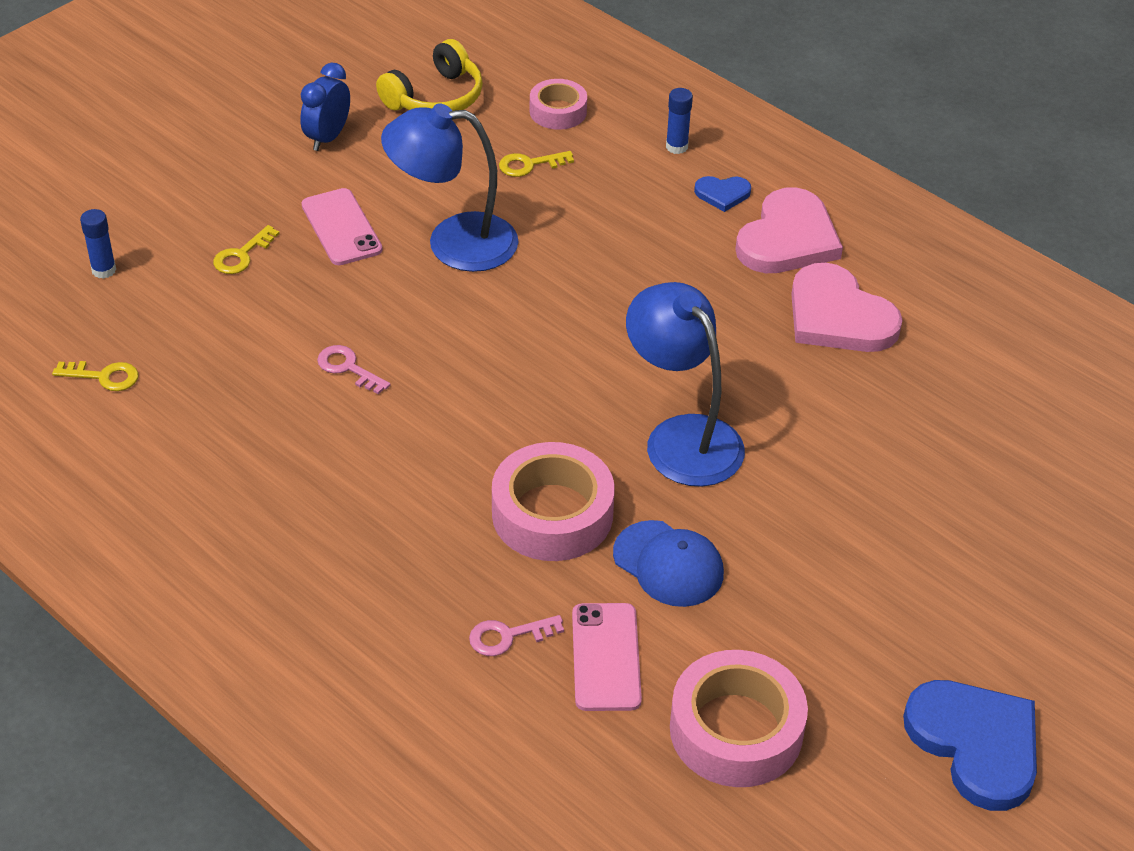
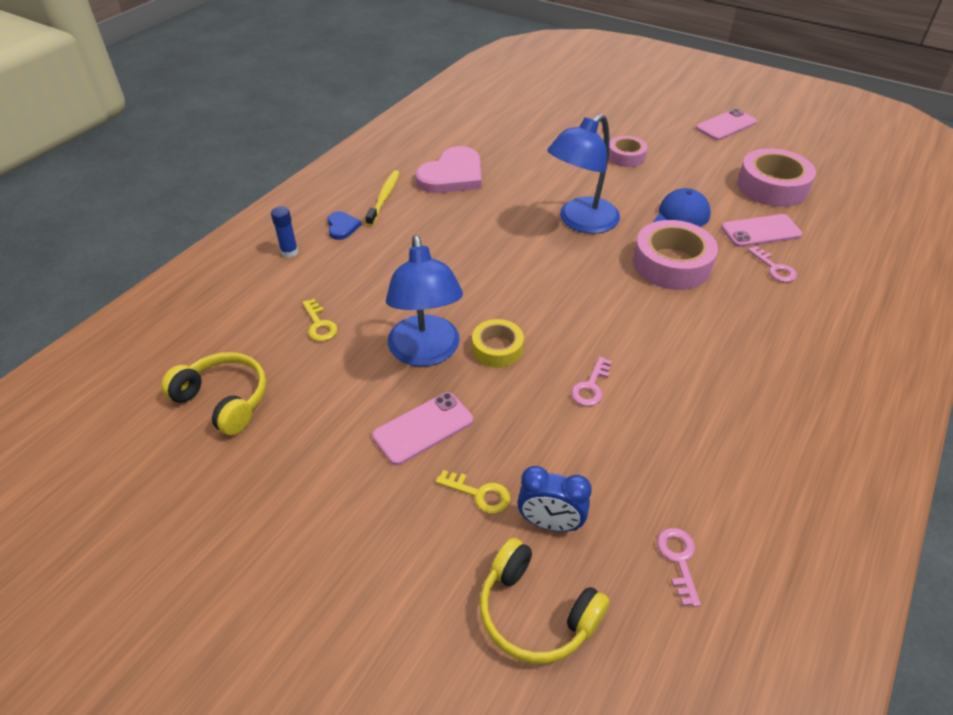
camera: 100 degrees left, 0 degrees up
(104, 270) = (535, 613): blue glue stick -> yellow headphones
(104, 376) = (678, 559): yellow key -> pink key
(327, 137) = (291, 469): blue clock -> blue clock (550, 523)
(439, 301) = (497, 349): none -> yellow tape
(558, 111) = (245, 318): pink tape -> pink tape (626, 156)
(788, 238) = (384, 197): pink heart -> yellow toothbrush
(975, 744) = (726, 125): blue heart -> pink phone

